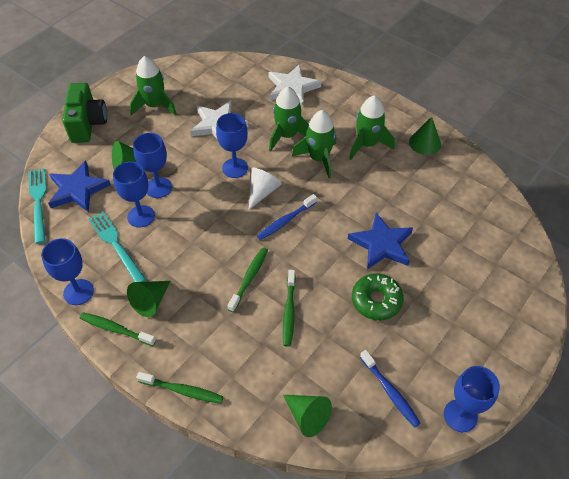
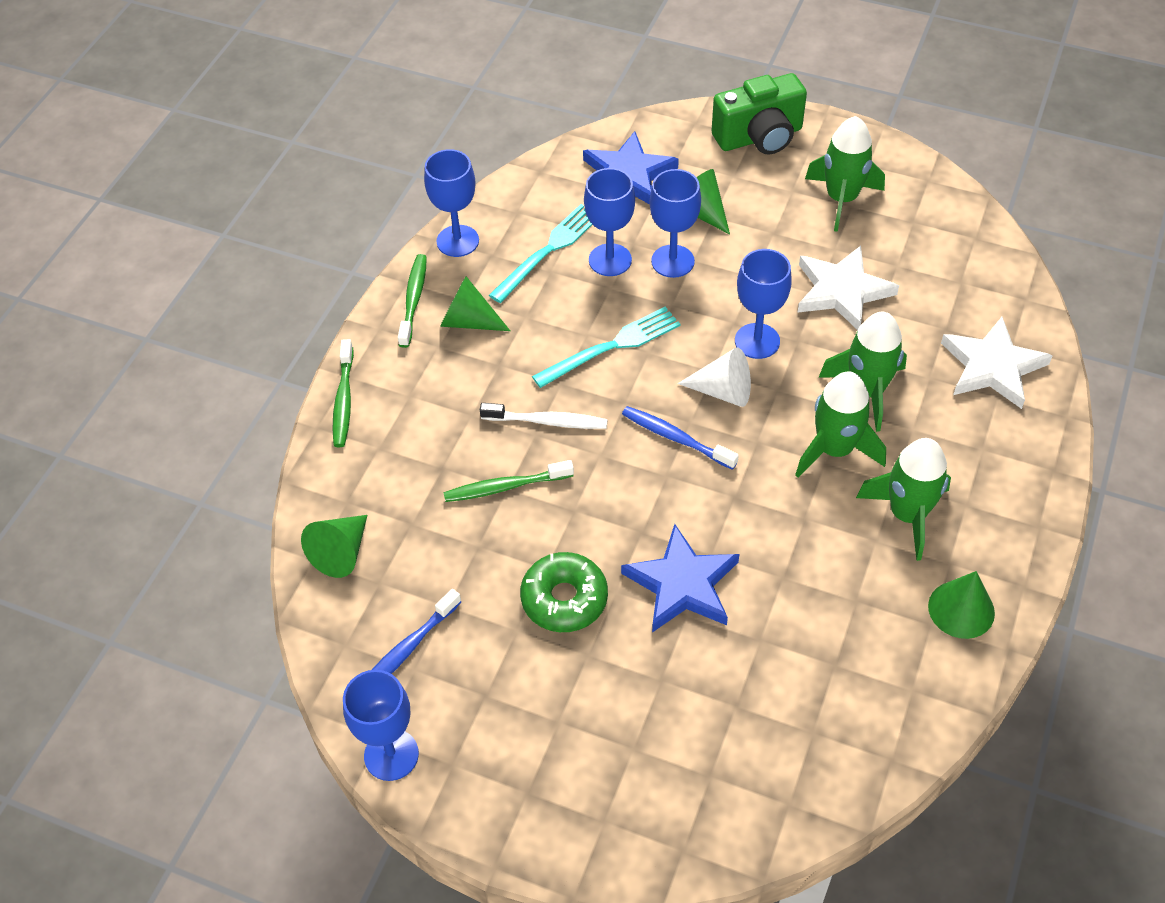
camera: 75 degrees right, 0 degrees up
(38, 202) = (589, 143): turquoise fork -> turquoise fork (612, 346)
(249, 278) = (547, 421): green toothbrush -> white toothbrush

